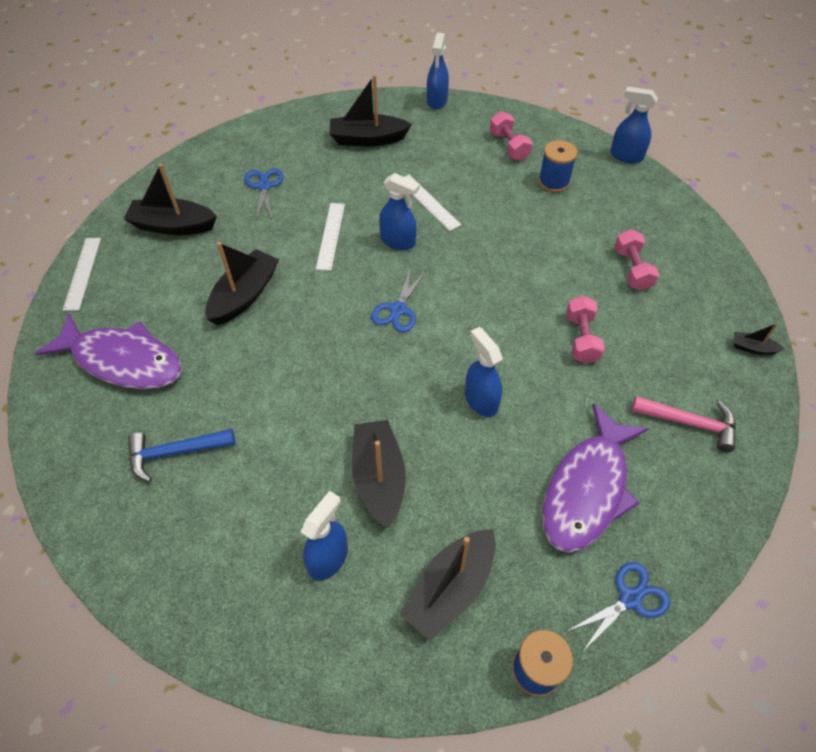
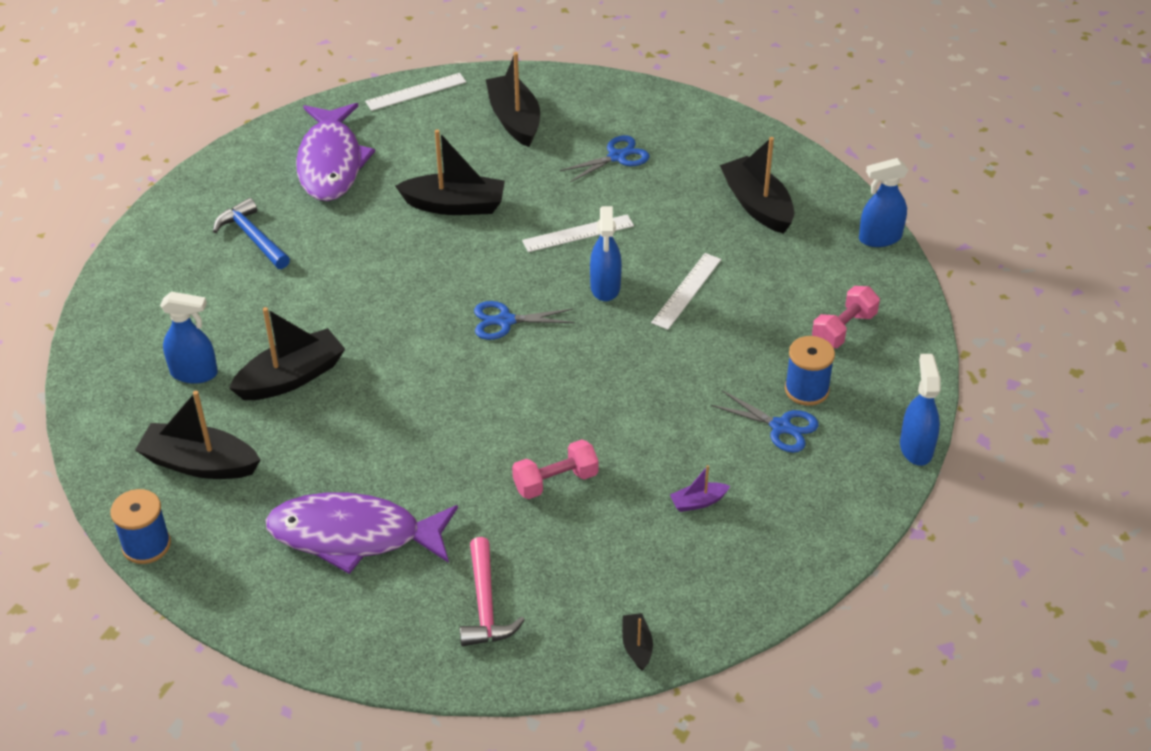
camera: 65 degrees right, 10 degrees down
(481, 400) = (421, 422): blue spray bottle -> none
(630, 599) = (244, 597): blue scissors -> blue scissors (780, 427)
(632, 269) = (698, 502): pink dumbbell -> purple boat

